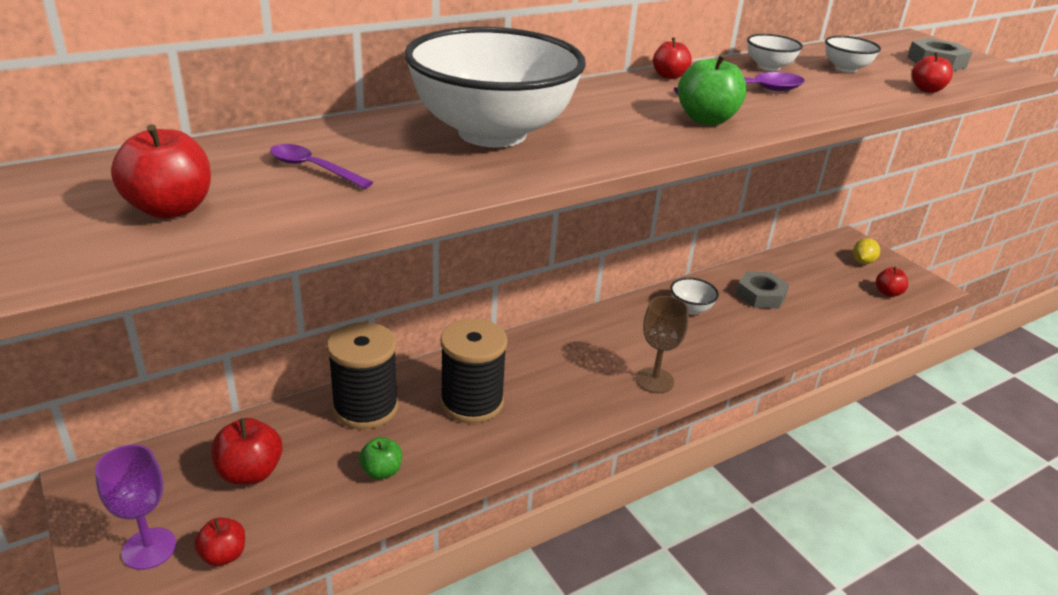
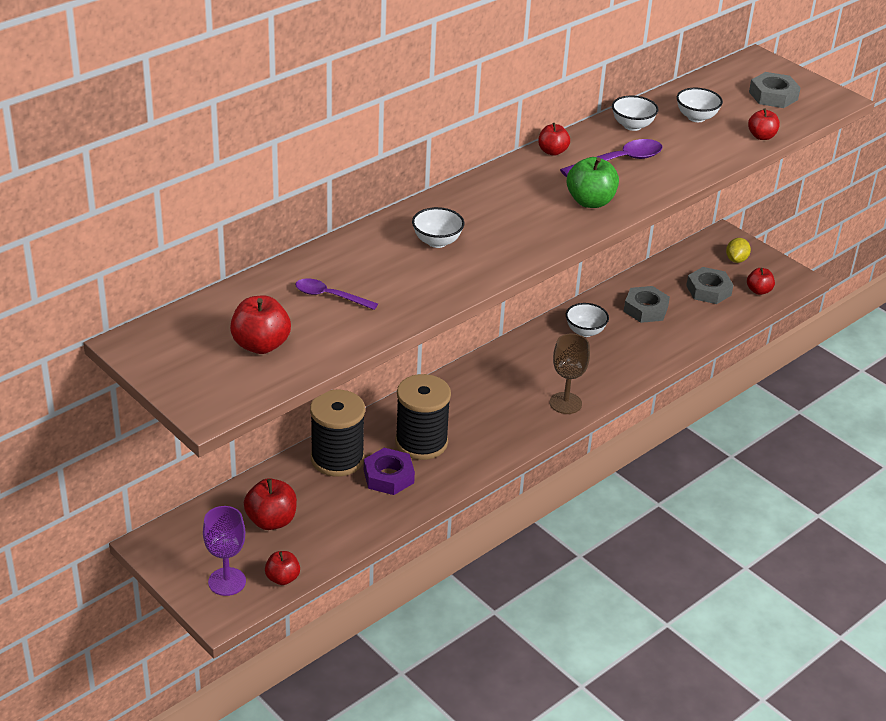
camera: 10 degrees left, 5 degrees up
(381, 471) = (371, 506): green apple -> none
(418, 437) = (388, 476): none -> purple nut
(492, 133) = (437, 242): white bowl -> white bowl, size x0.40
(832, 286) = (708, 290): none -> grey nut

